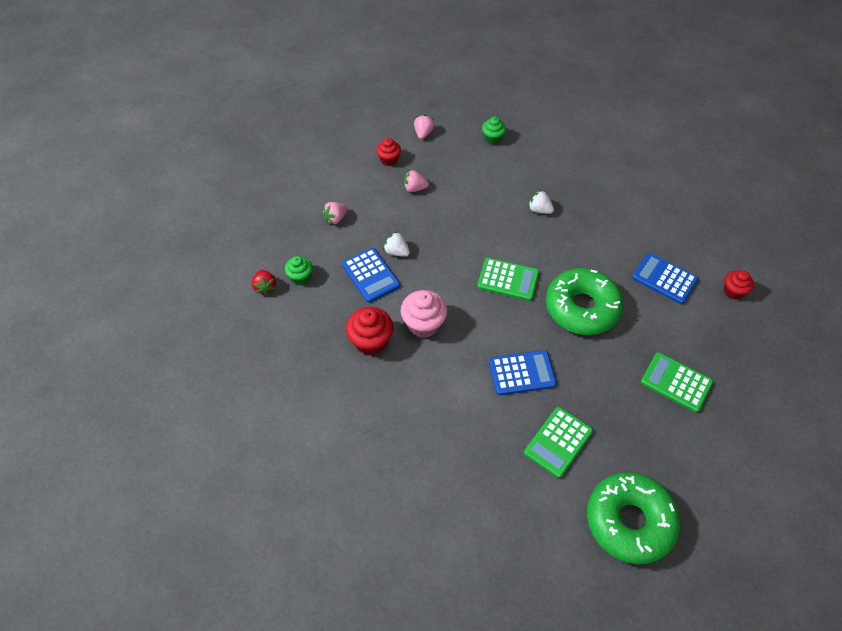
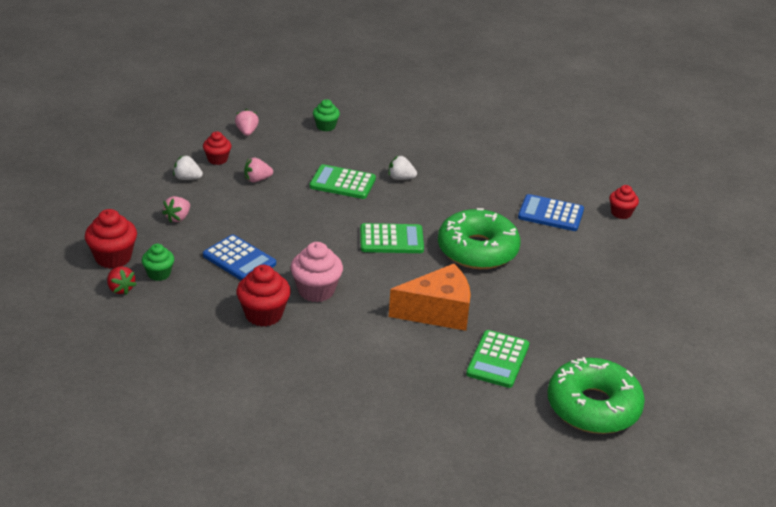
camera: 20 degrees left, 20 degrees down
(270, 252) = (113, 258): none -> red cupcake
(396, 252) = (260, 235): white strawberry -> white strawberry (187, 178)
(522, 373) = (438, 312): blue calculator -> orange cheese
(676, 382) = (595, 292): green calculator -> green calculator (342, 183)

